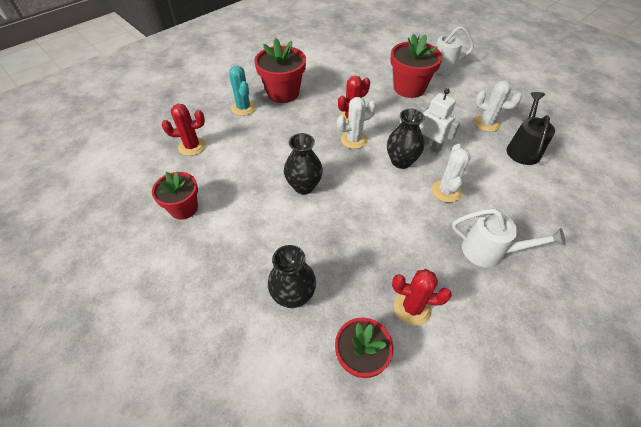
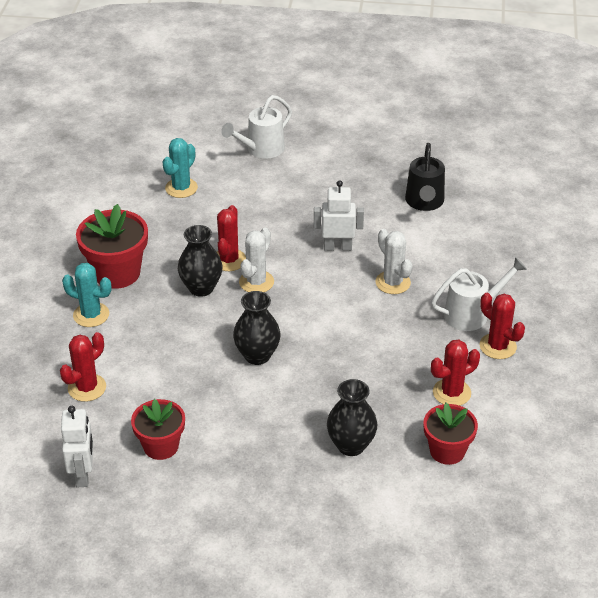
camera: 40 degrees left, 10 degrees down
(126, 197) = (83, 474): none -> white robot
(368, 66) = (181, 188): none -> turquoise cactus
(401, 161) = (325, 278): black vase -> black vase (201, 288)
(409, 88) = (255, 193): red flower pot -> none
(487, 123) = (370, 193): white cactus -> none
(488, 293) = (497, 346): none -> red cactus
(523, 149) = (424, 203): black watering can -> black watering can turned 150 degrees counterclockwise

